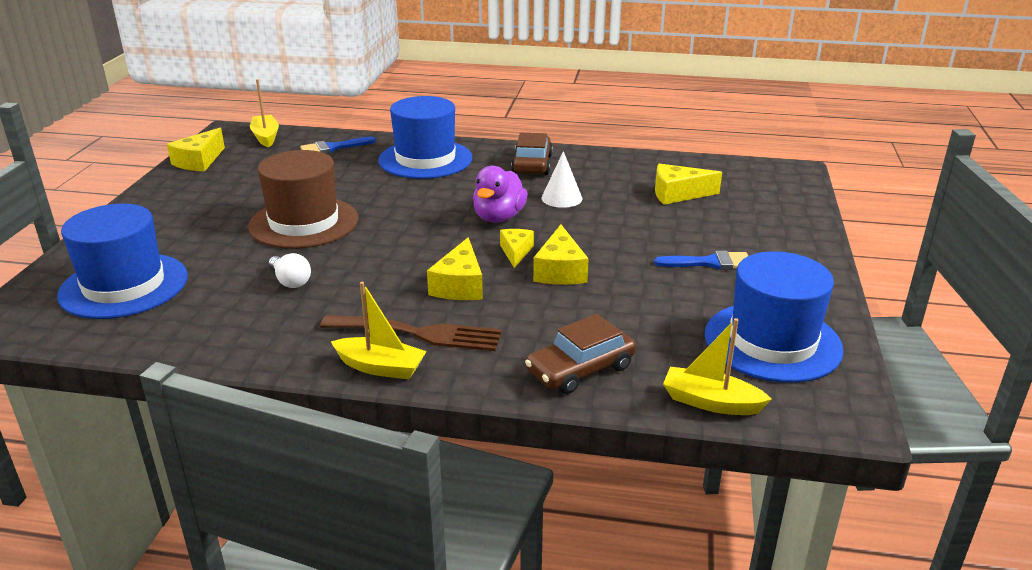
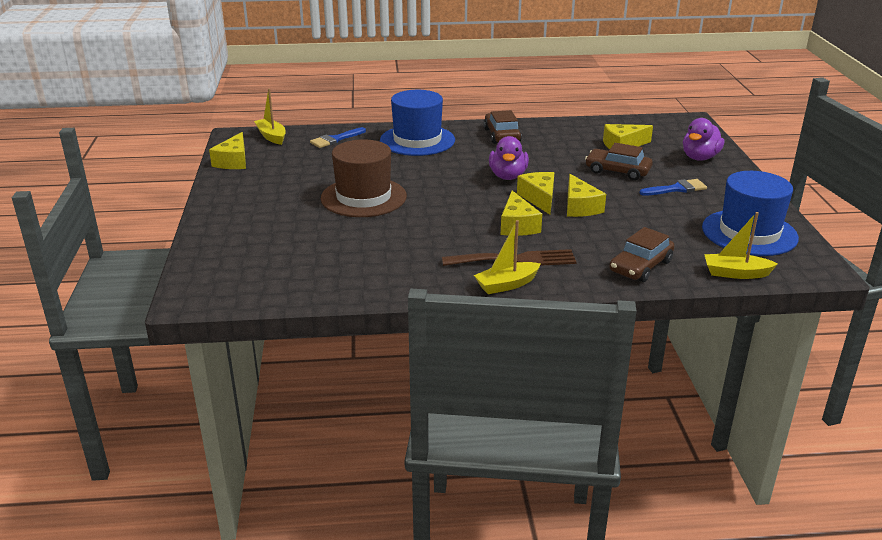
camera: 15 degrees left, 0 degrees up
(124, 285) = (264, 259): blue hat -> none
(290, 281) = (391, 239): white light bulb -> none
(380, 367) = (506, 285): yellow boat -> yellow boat turned 150 degrees clockwise
(516, 252) = (539, 198): yellow cheese -> yellow cheese, size x1.50
(561, 198) = (542, 157): white cone -> none
(646, 228) = (617, 171): none -> brown car
(772, 223) = (700, 157): none -> purple duck

